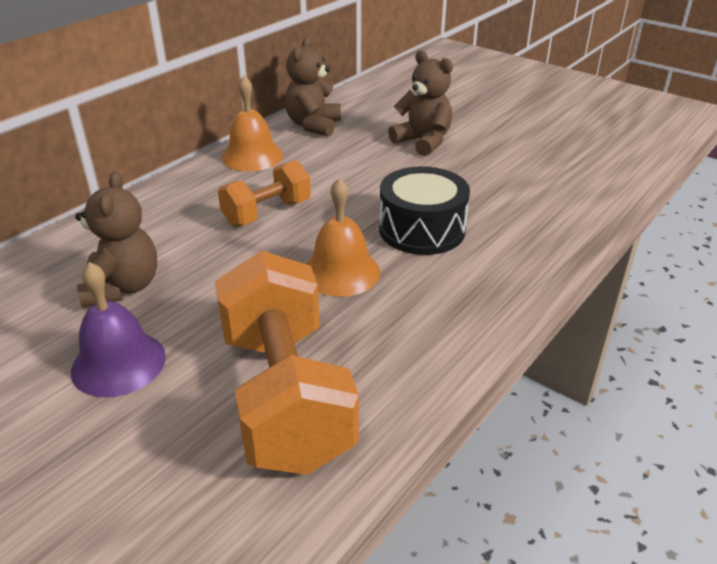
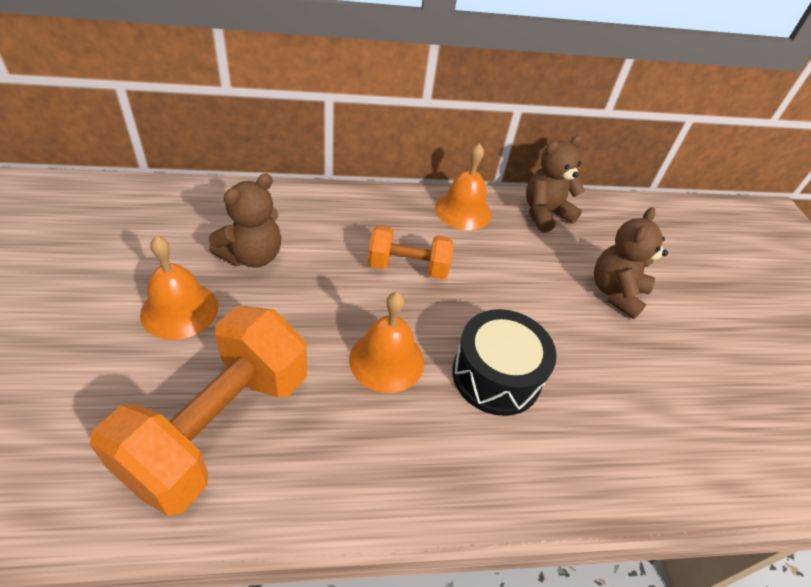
camera: 40 degrees right, 10 degrees up
(118, 363) = (179, 310): purple bell -> orange bell
(423, 142) = (616, 293): brown teddy bear -> brown teddy bear turned 150 degrees counterclockwise

